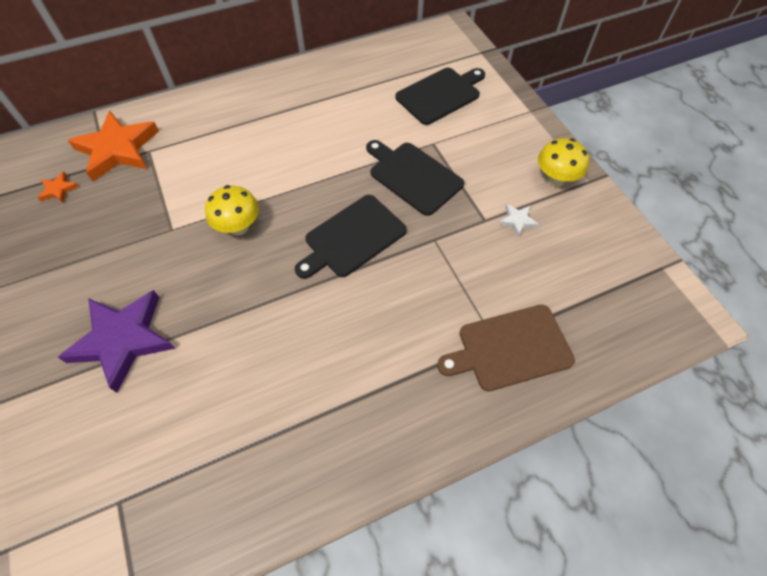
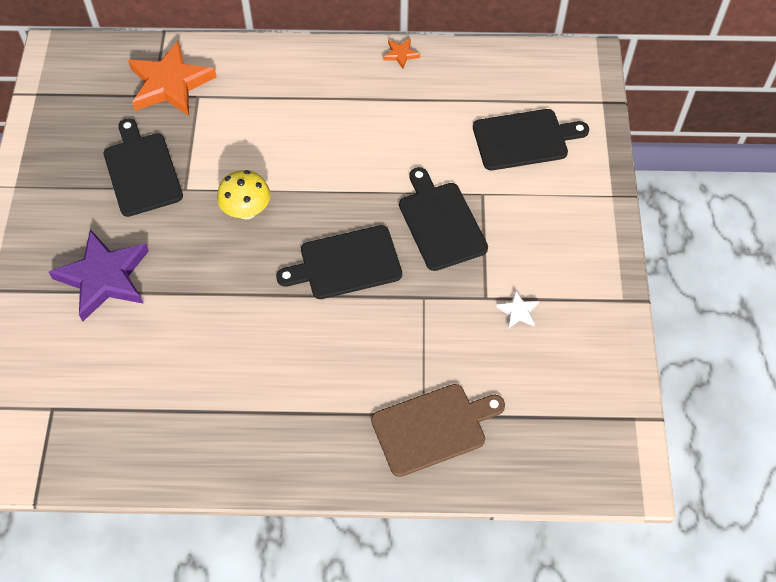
camera: 25 degrees right, 0 degrees up
(58, 189) = (102, 108): orange star -> orange star (401, 54)
(121, 229) = (142, 171): none -> black cutting board
(510, 348) = (433, 428): brown cutting board -> brown cutting board turned 150 degrees clockwise
(555, 179) = (587, 283): yellow mushroom -> none

